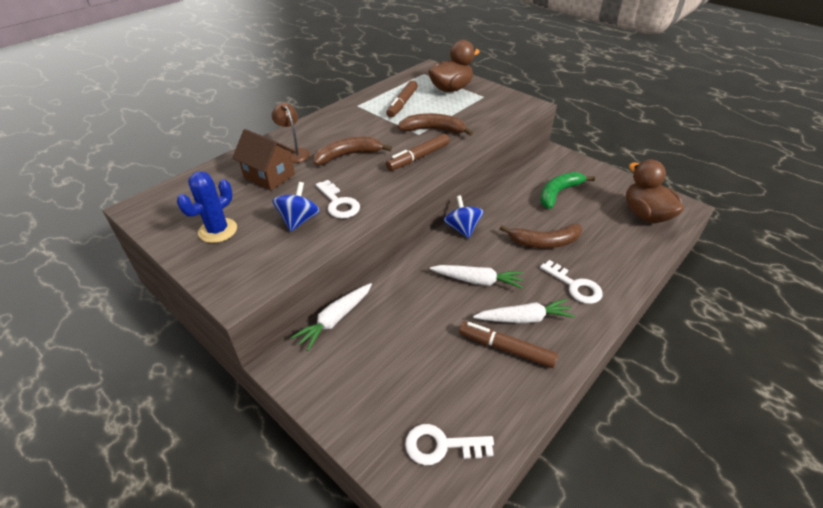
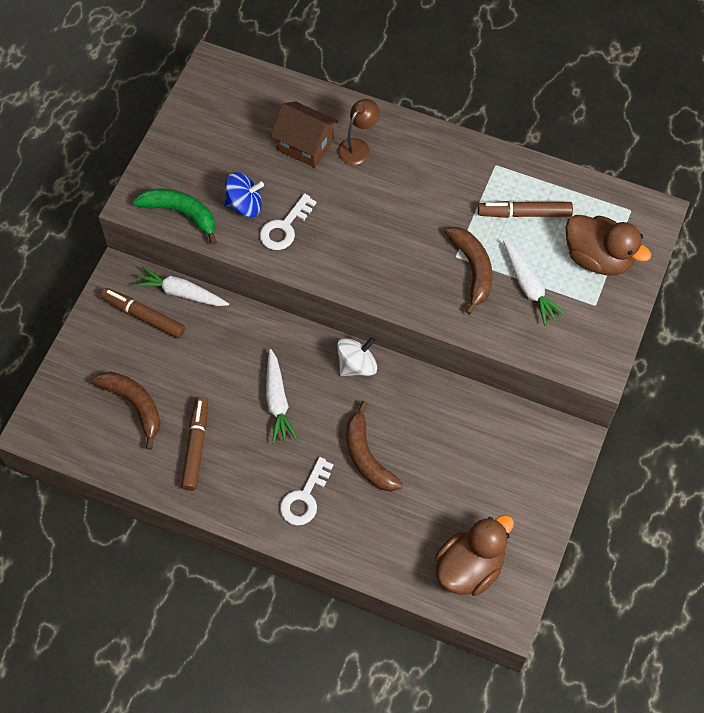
camera: 70 degrees right, 20 degrees up
(218, 230) = (205, 147): blue cactus -> none
(269, 176) = (305, 145): brown house -> brown house turned 75 degrees counterclockwise
(348, 155) = (375, 201): brown banana -> brown banana (134, 405)
(418, 157) = (401, 272): brown marker -> brown marker (143, 316)
(441, 446) = (82, 418): white key -> none
(462, 228) = (357, 365): blue spinning top -> white spinning top
(524, 318) = (240, 455): white carrot -> white carrot (529, 287)
(558, 193) = (473, 458): green banana -> green banana (181, 213)

